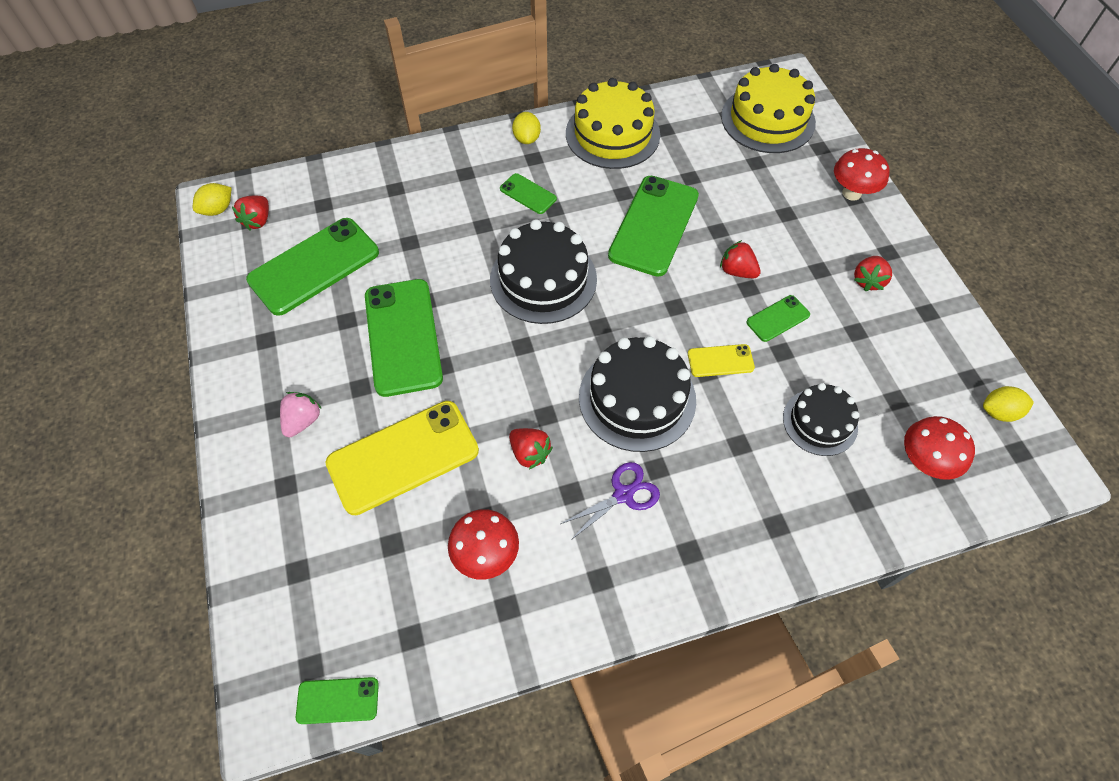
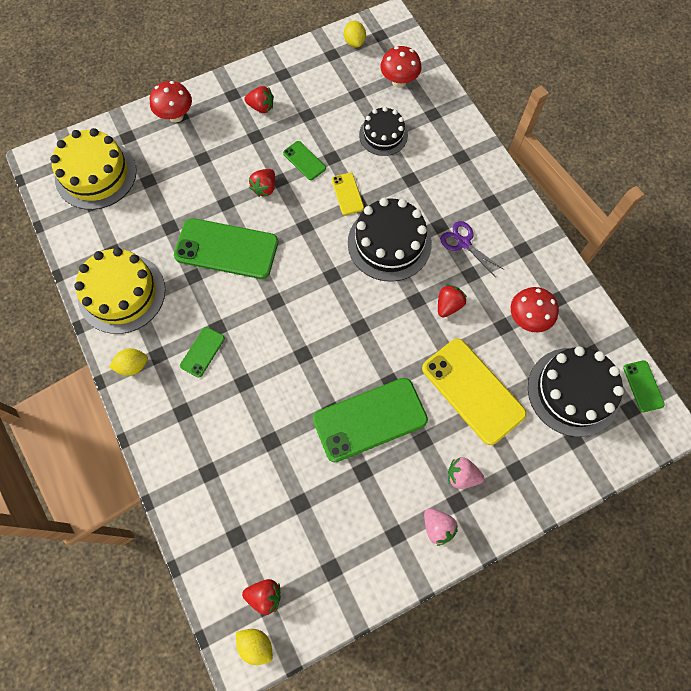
camera: 100 degrees left, 10 degrees up
(256, 383) = (437, 527): none -> pink strawberry
(314, 266) = (311, 519): green phone -> none
(543, 279) = (294, 323): black cake -> black cake (573, 391)

